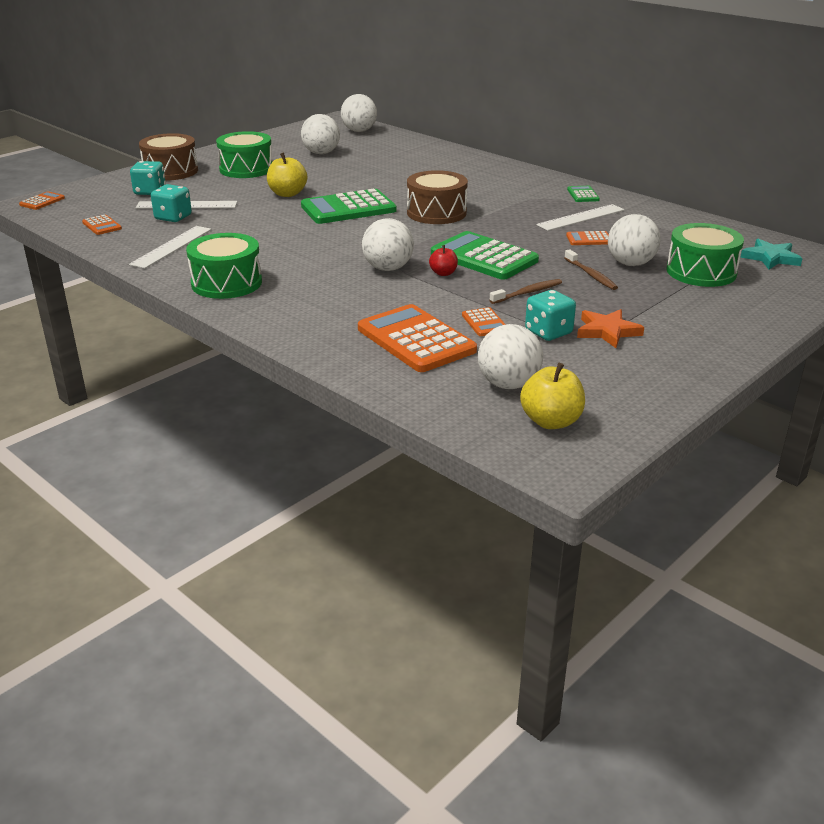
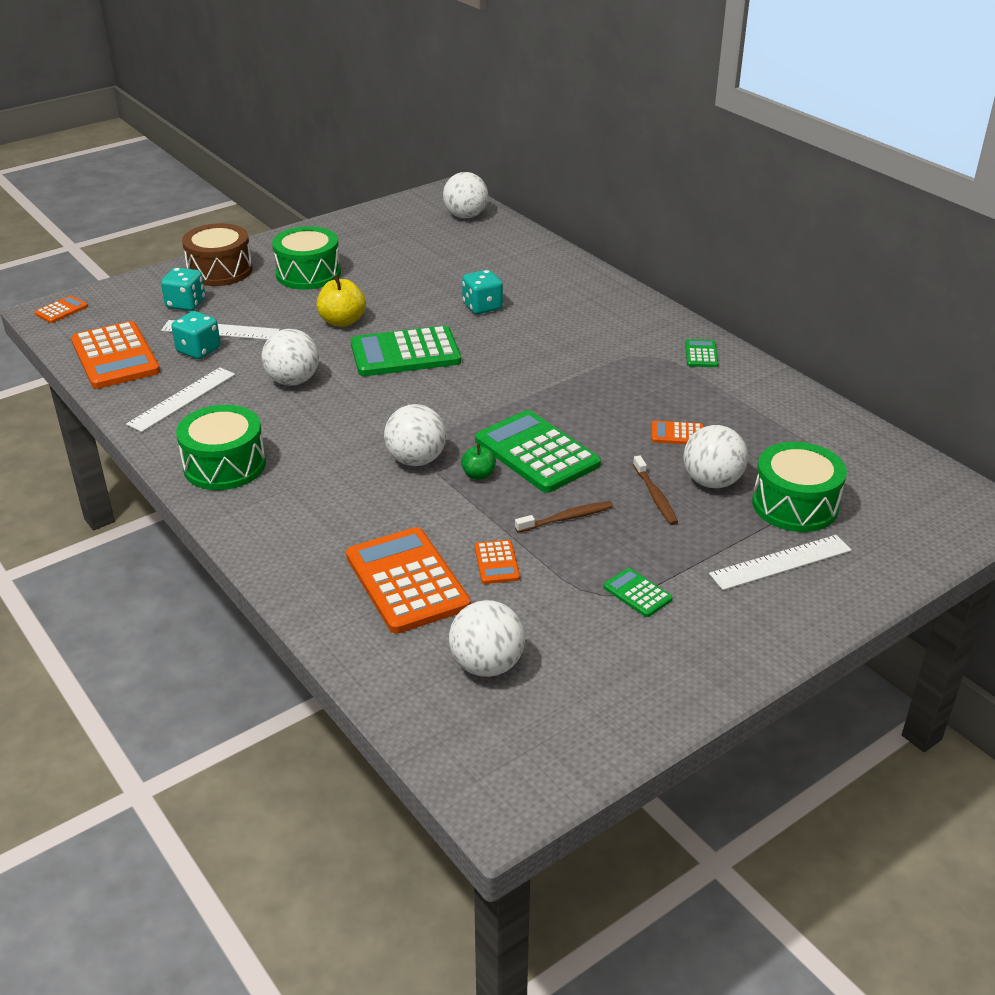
camera: 10 degrees right, 5 degrees up
(102, 225) = (115, 357): orange calculator -> orange calculator, size x2.18
(321, 153) = (406, 253): white ball -> white ball (293, 381)
(436, 213) = (508, 370): brown drum -> none
(443, 273) = (478, 475): red apple -> green apple
(548, 332) = (566, 586): turquoise dice -> turquoise dice (482, 307)
(551, 421) = (513, 729): yellow apple -> none
(581, 217) = (682, 394): white ruler -> white ruler (780, 562)
(607, 331) = (637, 593): orange star -> green calculator
(770, 258) = (895, 489): turquoise star -> none

